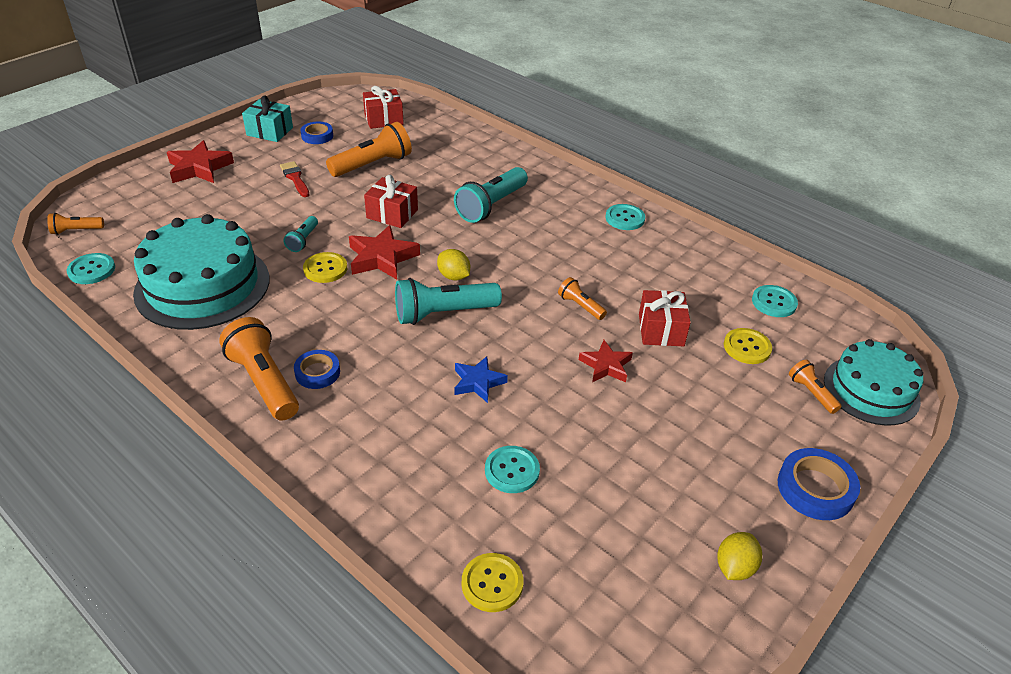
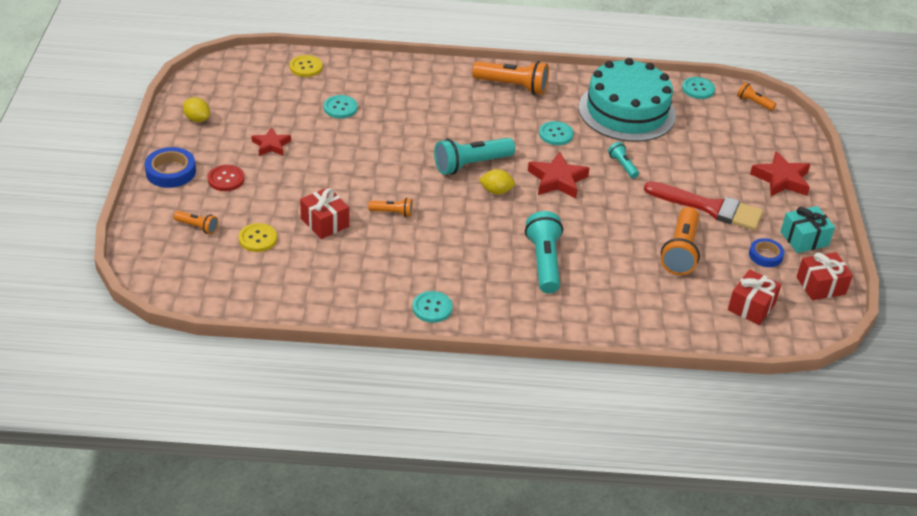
camera: 140 degrees right, 0 degrees up
(76, 231) = (754, 103): orange flashlight -> orange flashlight turned 90 degrees counterclockwise
(295, 178) = (709, 207): red brush -> red brush, size x1.96
(317, 372) = (493, 102): blue tape -> none
(325, 269) = (579, 155): yellow button -> none
(392, 214) = (600, 215): red gift -> red gift (820, 285)
(443, 313) = (471, 164): turquoise flashlight -> turquoise flashlight turned 150 degrees counterclockwise
(478, 382) = (404, 138): blue star -> none
(606, 365) = (340, 182): red star -> red star (271, 145)
(734, 567) = (197, 119): yellow lemon -> yellow lemon turned 45 degrees counterclockwise
(744, 439) = (226, 179): none -> red button
(774, 302) = (258, 286): turquoise button -> turquoise button (556, 134)
(871, 390) = (157, 248): turquoise cake -> none

